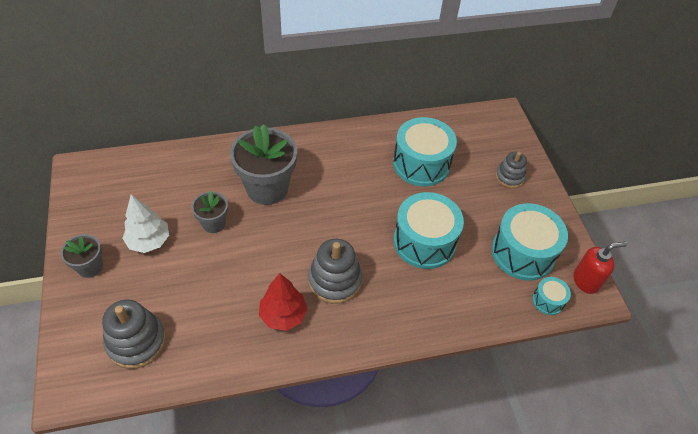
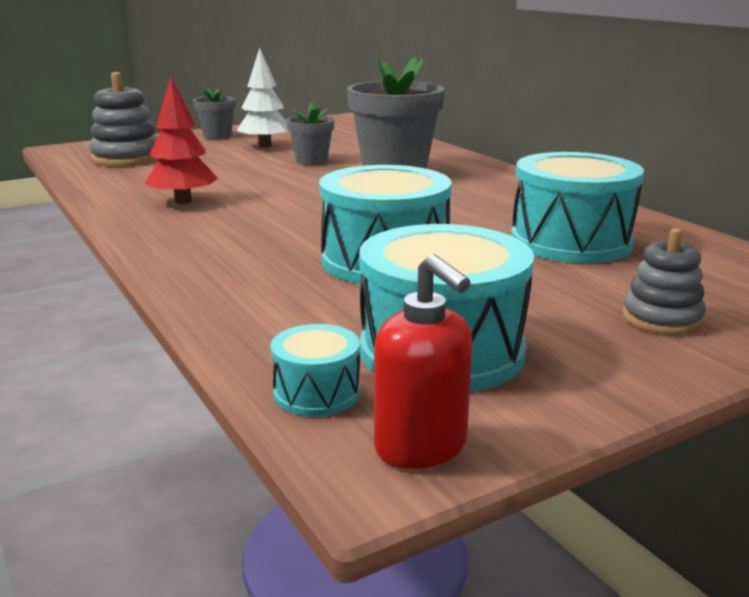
camera: 75 degrees right, 30 degrees down
(335, 280) = (257, 217): grey stacking toy -> none

